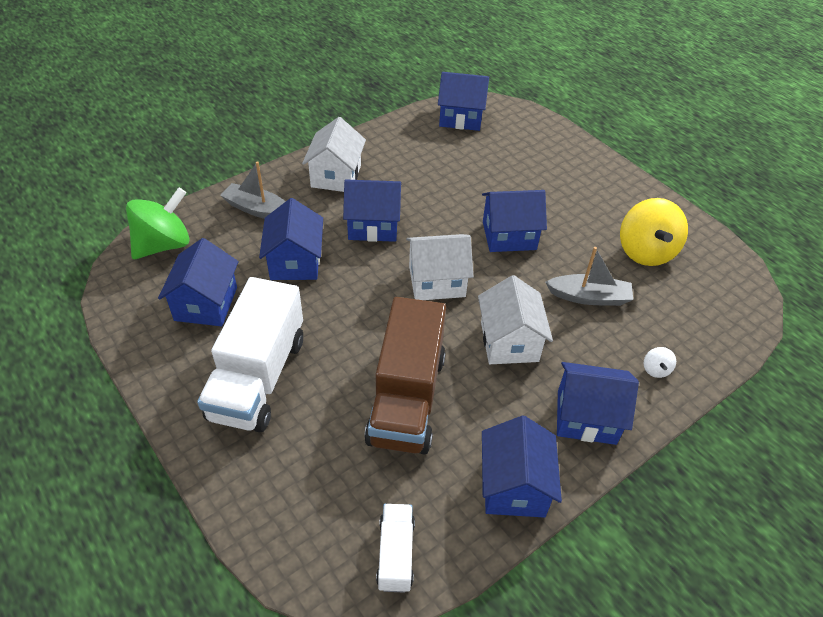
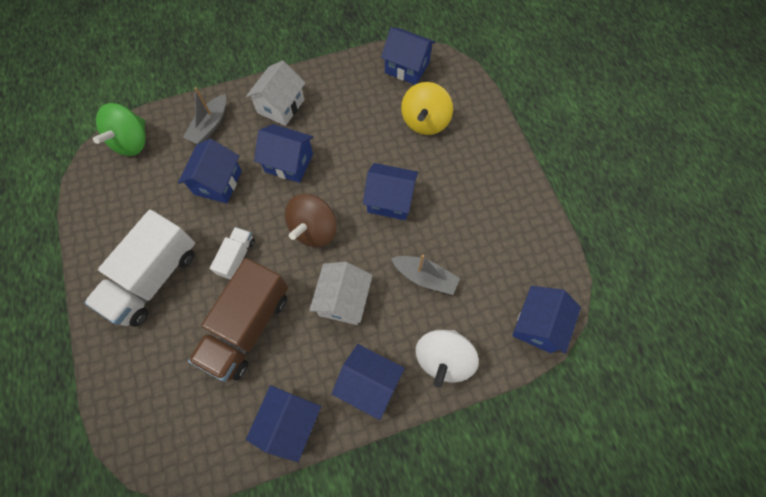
camera: 20 degrees right, 20 degrees up
(164, 245) = (132, 142): green spinning top -> green spinning top turned 135 degrees clockwise
(206, 304) = (142, 204): blue house -> blue house (538, 325)
(258, 210) = (210, 125): grey boat -> grey boat turned 105 degrees counterclockwise
(396, 554) = (188, 447): white truck -> white truck (237, 257)
(436, 281) = (314, 229): white house -> brown spinning top
(645, 251) = (494, 246): yellow spinning top -> yellow spinning top (425, 121)
(655, 369) = (443, 359): white spinning top -> white spinning top, size x2.40

